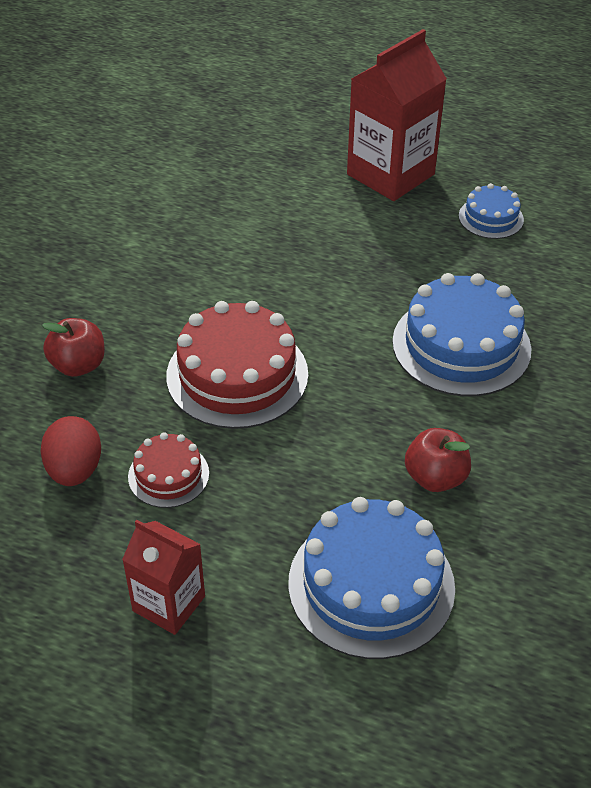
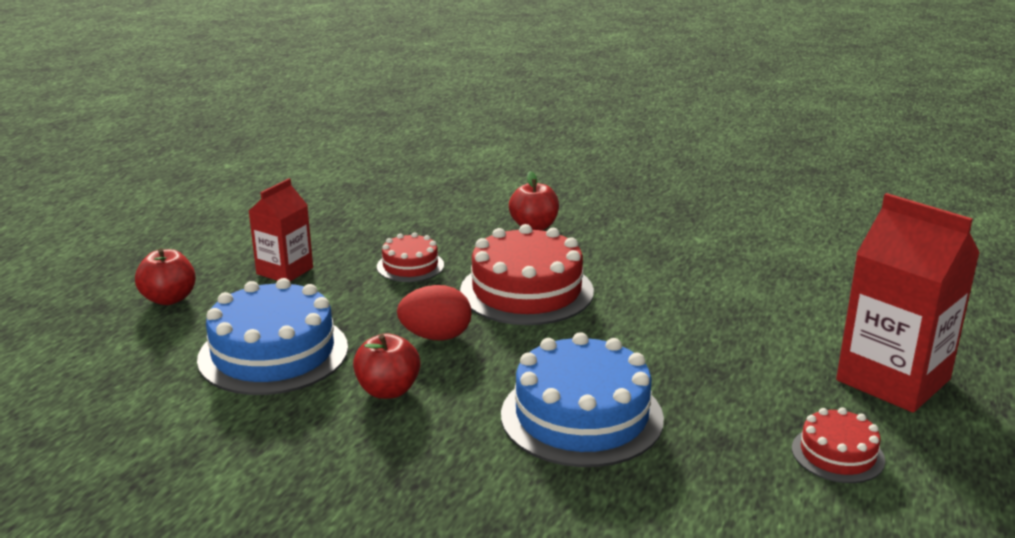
camera: 90 degrees right, 20 degrees down
(75, 470) = (420, 232): red egg -> red egg (436, 336)
(239, 726) = (169, 299): none -> red apple
(491, 218) = (837, 454): blue cake -> red cake

